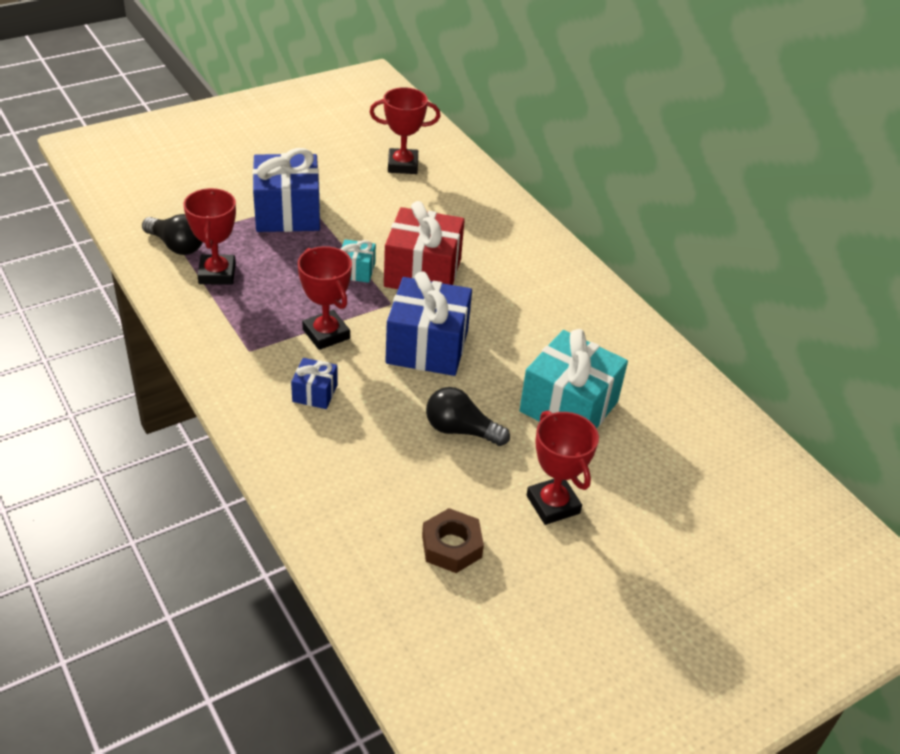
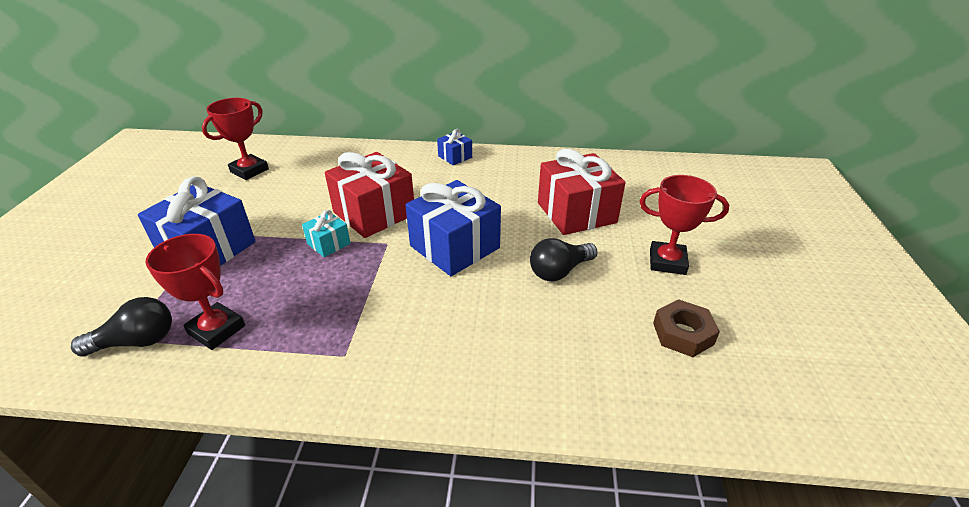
camera: 50 degrees left, 5 degrees down
(315, 393) = (444, 335): blue gift -> blue gift (455, 157)
(326, 334) = (380, 294): red trophy -> none
(569, 406) = (576, 213): turquoise gift -> red gift

